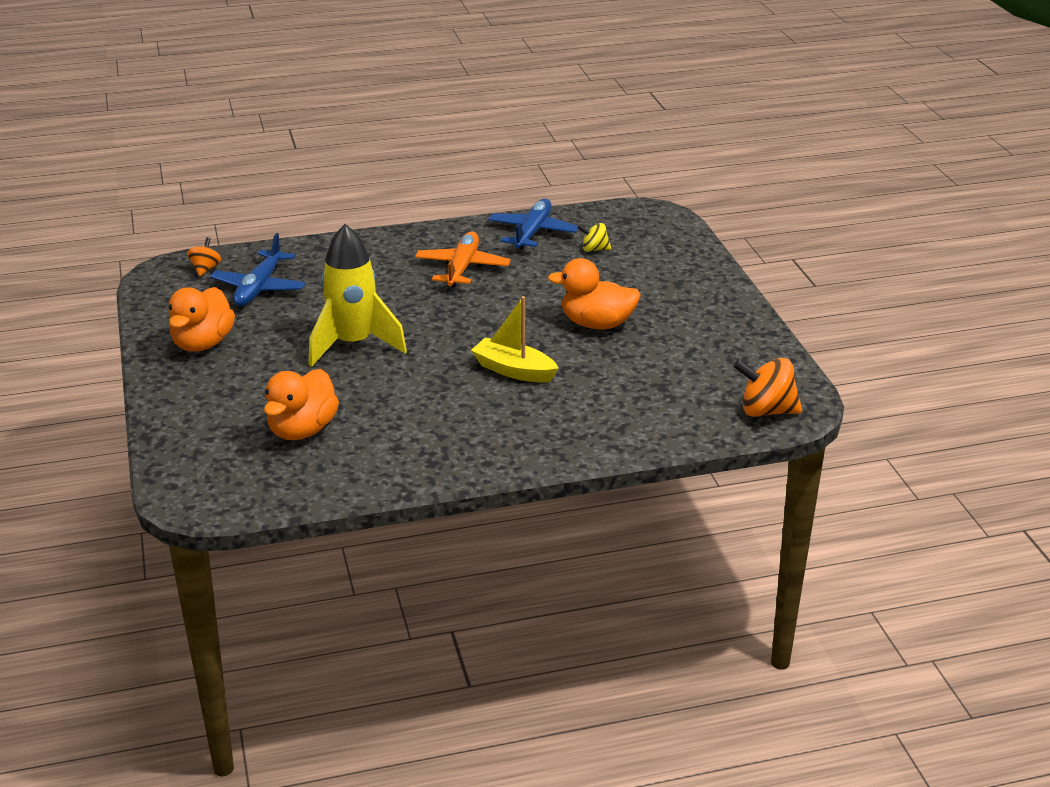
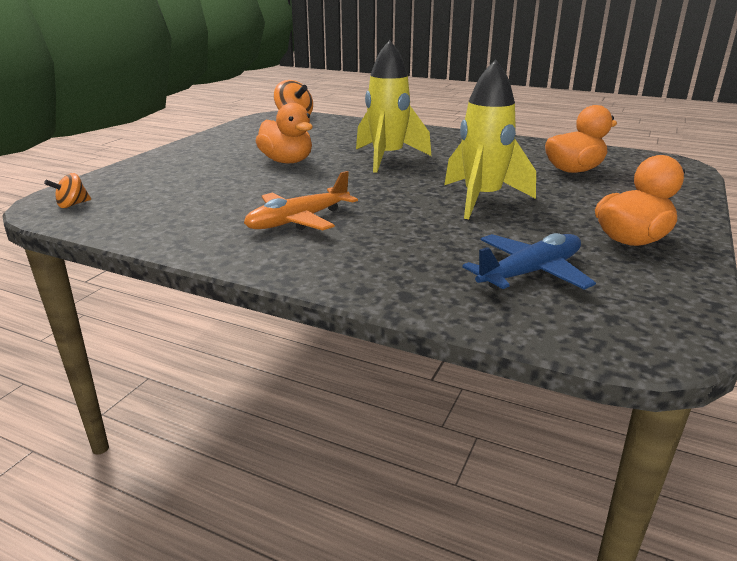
camera: 140 degrees left, 5 degrees down
(205, 269) = (589, 323): orange spinning top -> orange spinning top (72, 205)
(514, 370) = (387, 158): yellow boat -> yellow rocket
(532, 233) = (174, 227): blue plane -> none
(594, 249) = (169, 197): yellow spinning top -> none

